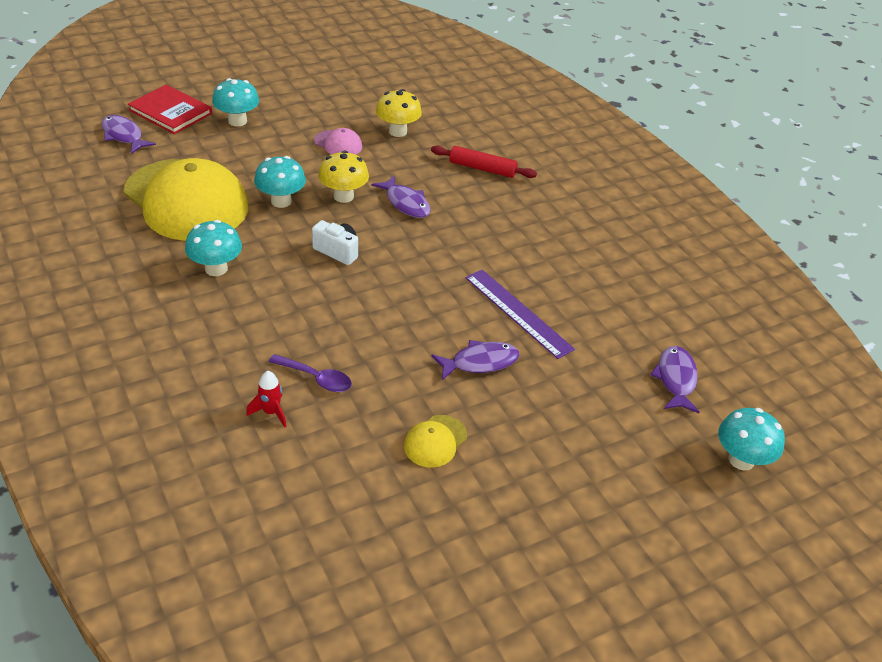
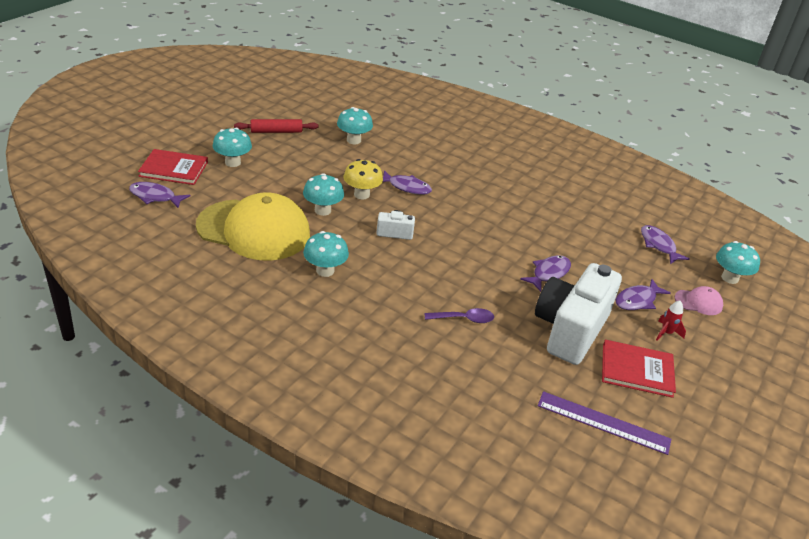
camera: 30 degrees left, 5 degrees down
(271, 412) = (458, 351): red rocket -> red rocket (666, 333)
(338, 144) = (322, 159): pink cap -> pink cap (698, 302)
(397, 131) = (353, 140): yellow mushroom -> turquoise mushroom
(435, 441) = (570, 330): yellow cap -> white camera
(472, 525) = (637, 370): none -> red book
(482, 168) = (432, 150): red rolling pin -> red rolling pin (276, 131)
(518, 312) = (540, 235): purple ruler -> purple ruler (603, 422)
(567, 439) = (637, 300): none -> purple fish

